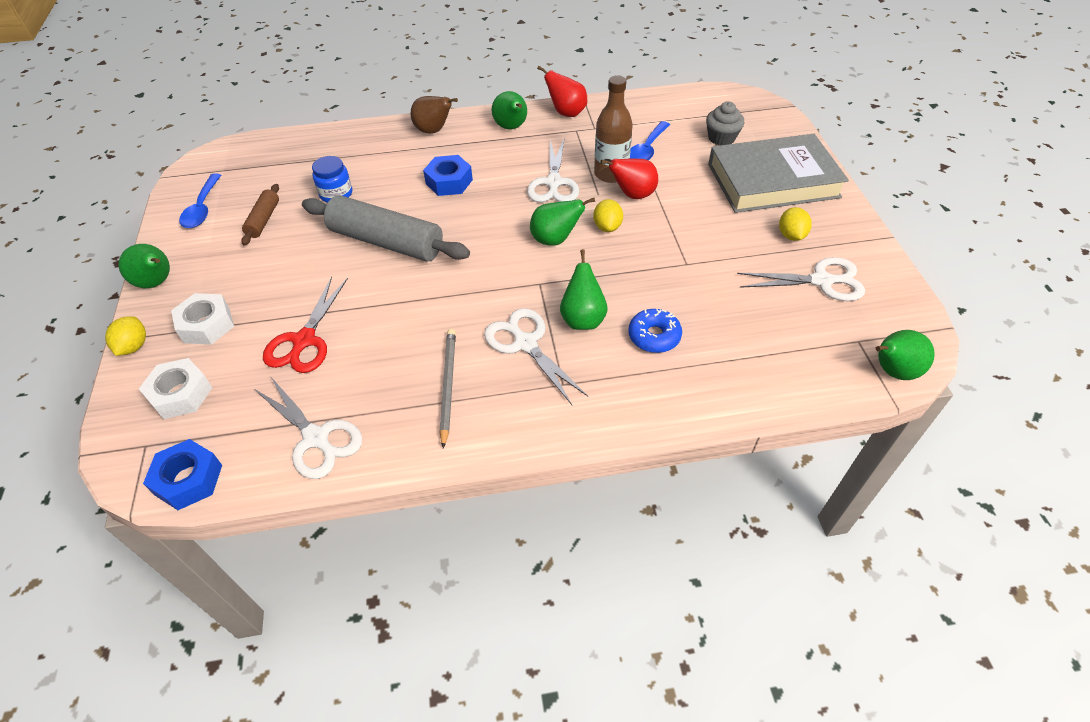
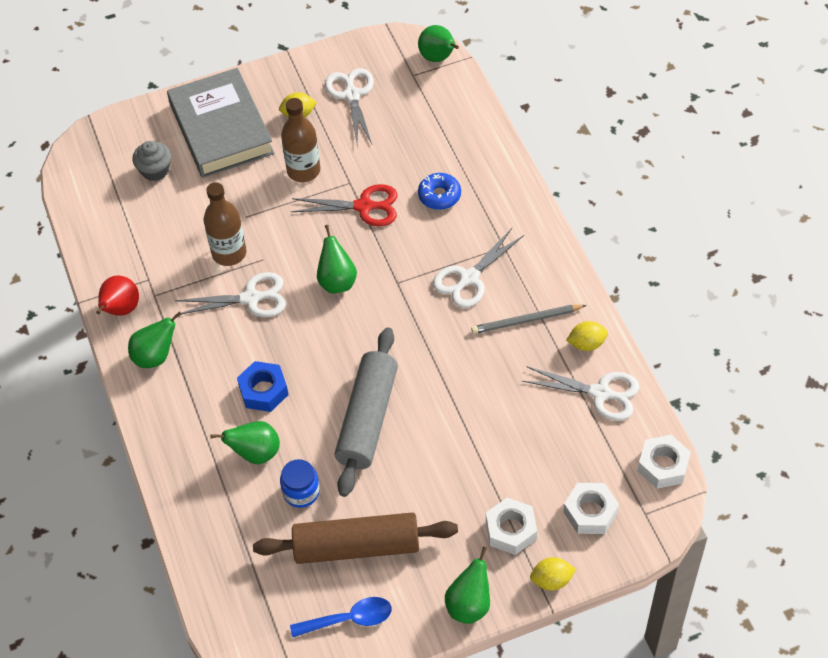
camera: 100 degrees left, 5 degrees up
(188, 479) = (663, 466): blue nut -> white nut
(264, 220) = (356, 546): brown rolling pin -> brown rolling pin, size x2.04
(304, 341) = (508, 441): red scissors -> red scissors (364, 206)
(316, 438) = (601, 393): white scissors -> white scissors turned 75 degrees clockwise
(434, 131) = (171, 432): brown pear -> none
(582, 319) = (432, 244): green pear -> green pear (255, 453)
(607, 227) = (311, 244): yellow lemon -> yellow lemon (586, 344)
(632, 195) = (260, 231): red pear -> none
(647, 149) = (183, 229): blue spoon -> none
(708, 231) = (303, 170): none -> brown bottle

